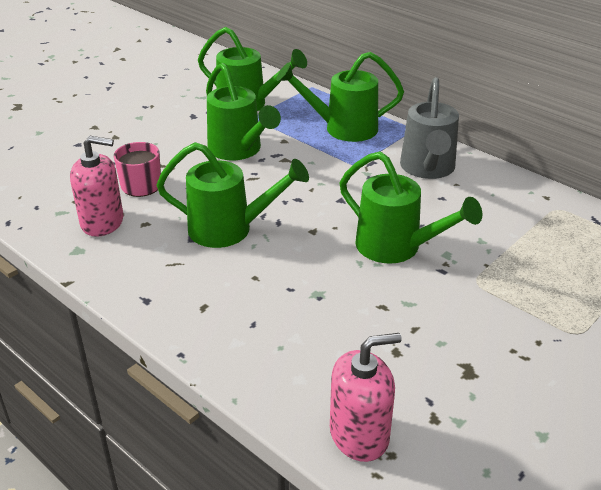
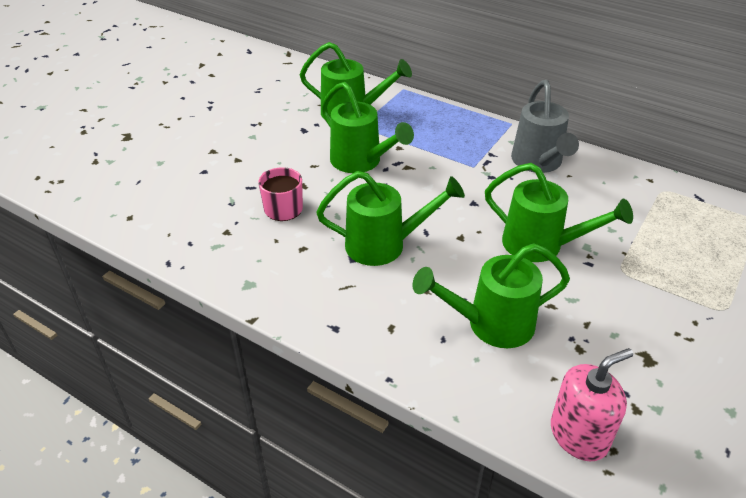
camera: 10 degrees left, 5 degrees up
(102, 222) = (261, 252): pink soap dispenser -> none
(343, 128) = (448, 129): green watering can -> green watering can (491, 324)

